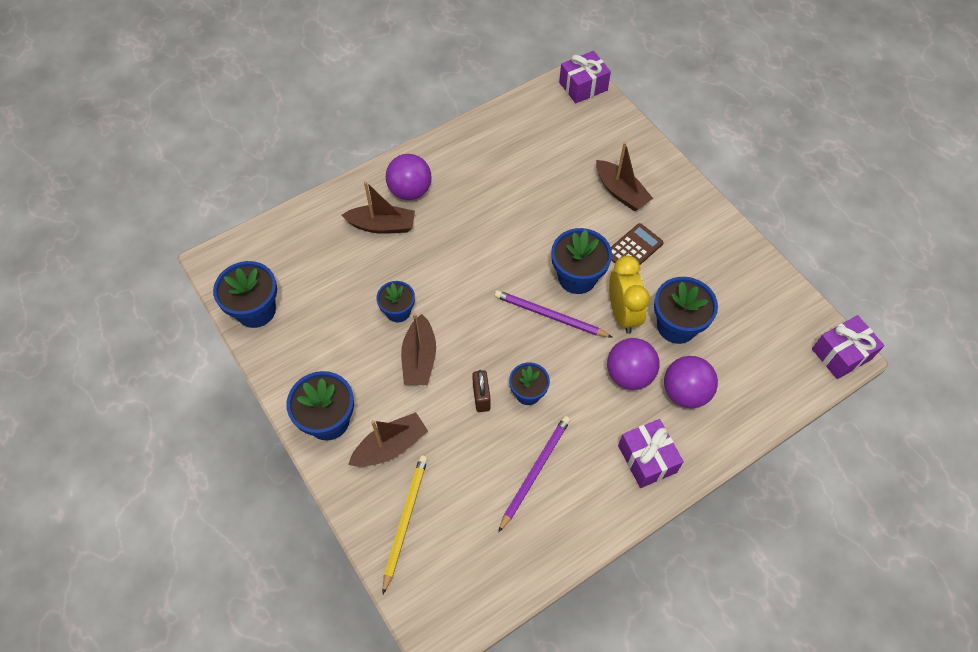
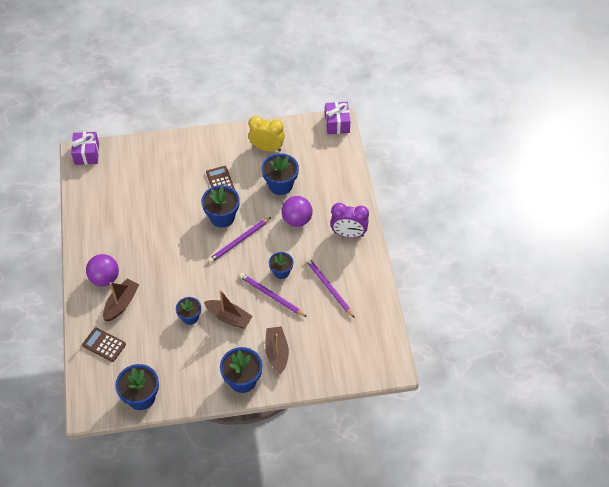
camera: 65 degrees left, 5 degrees down
(314, 235) = (104, 345): none -> brown calculator
(405, 520) = (324, 361): yellow pencil -> none
(481, 397) = (271, 295): brown padlock -> purple pencil
(621, 192) = (178, 170): brown boat -> none
(622, 314) = (258, 206): yellow clock -> yellow clock (267, 148)
(647, 459) = (348, 234): purple gift -> purple clock
(685, 392) = (321, 200): purple ball -> none

